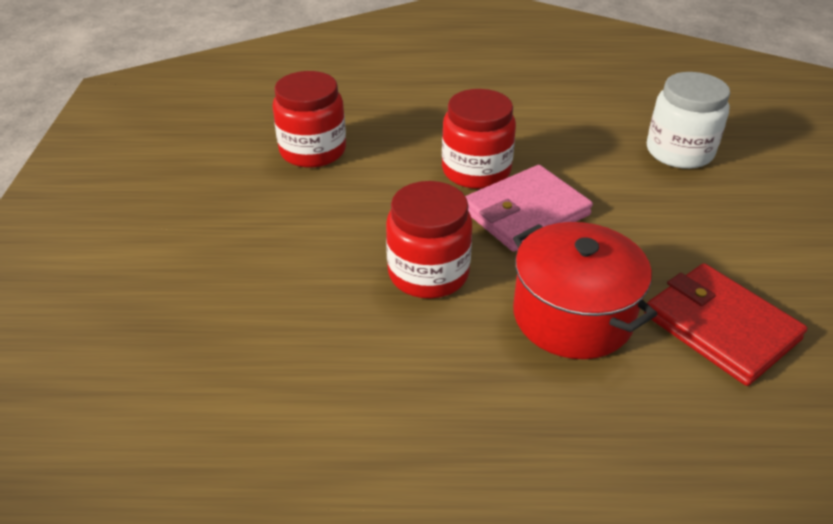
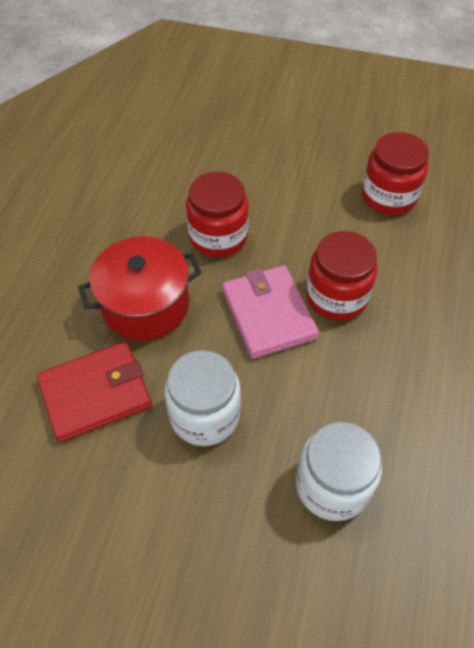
camera: 105 degrees right, 15 degrees up
(676, 235) = (205, 415): none -> white jar

